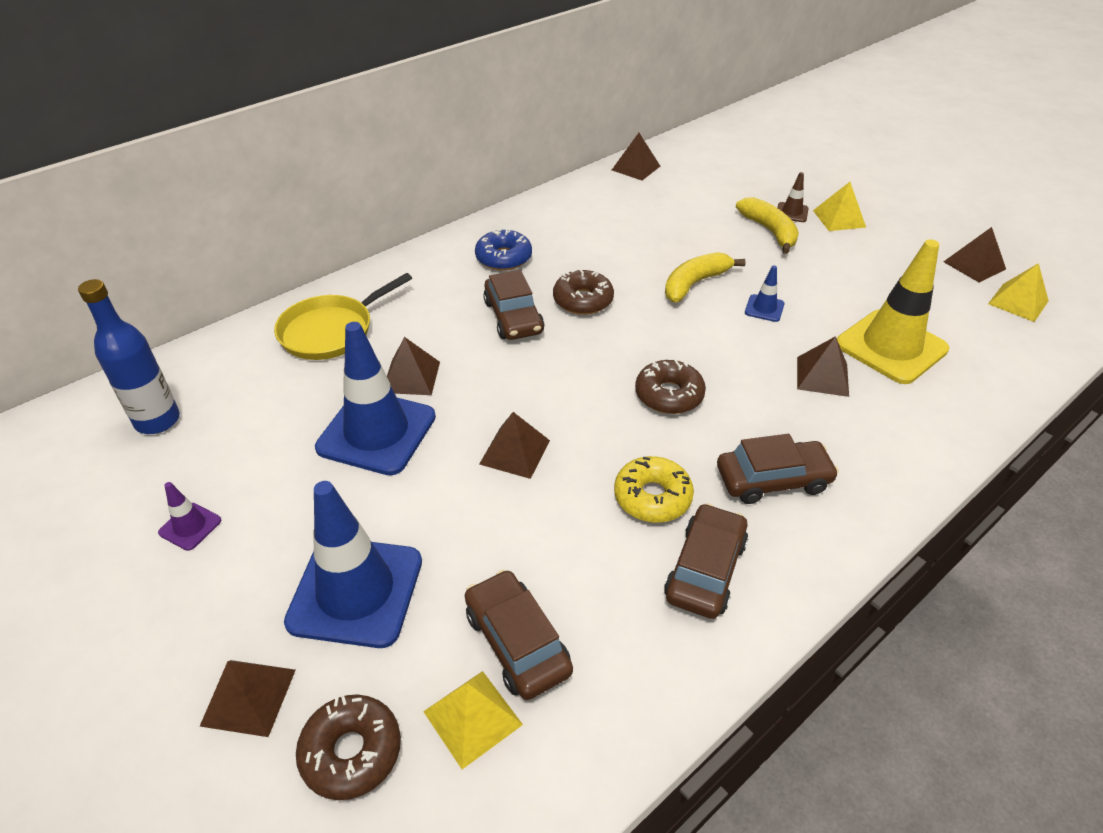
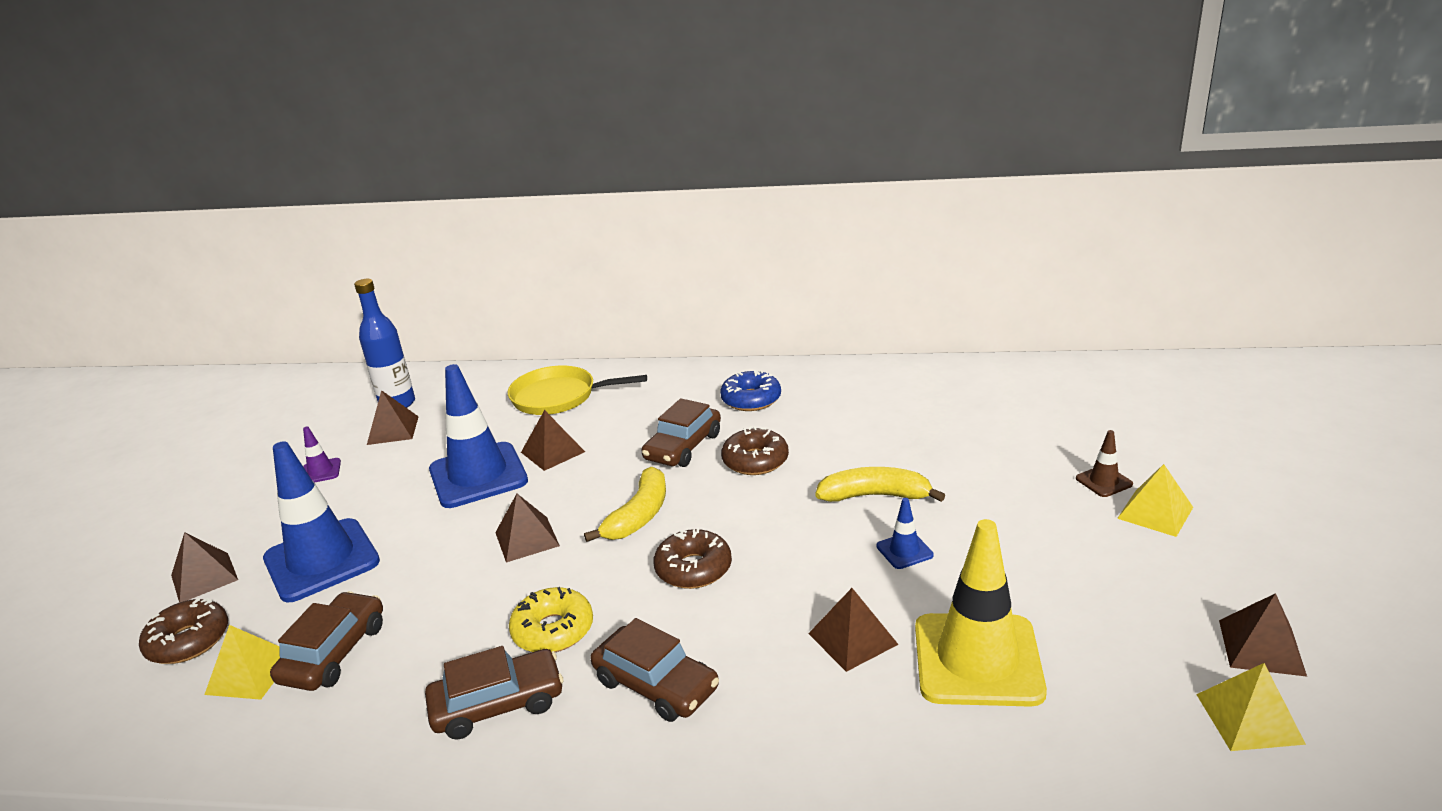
camera: 50 degrees right, 15 degrees down
(635, 168) = (999, 372): brown pyramid -> brown pyramid (393, 430)
(769, 231) = (1042, 487): yellow banana -> yellow banana (639, 515)

